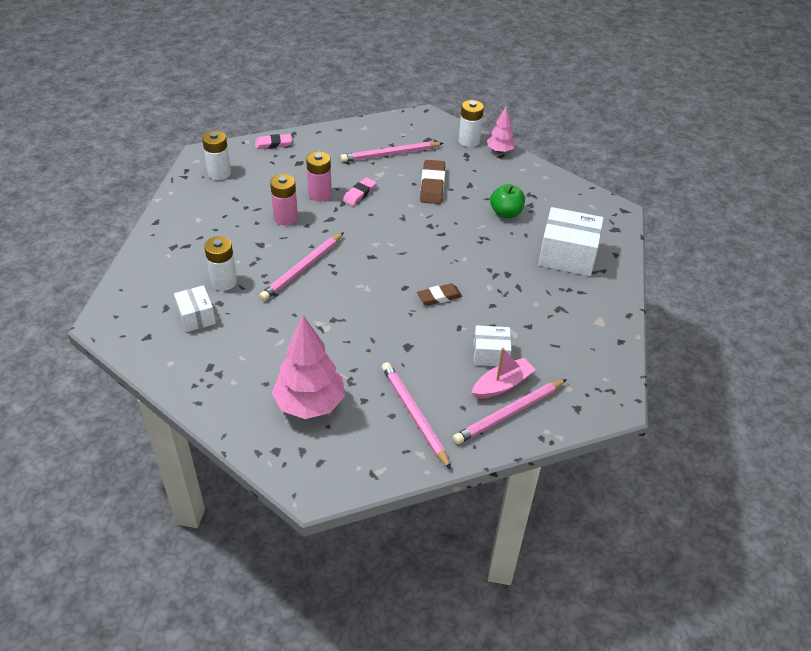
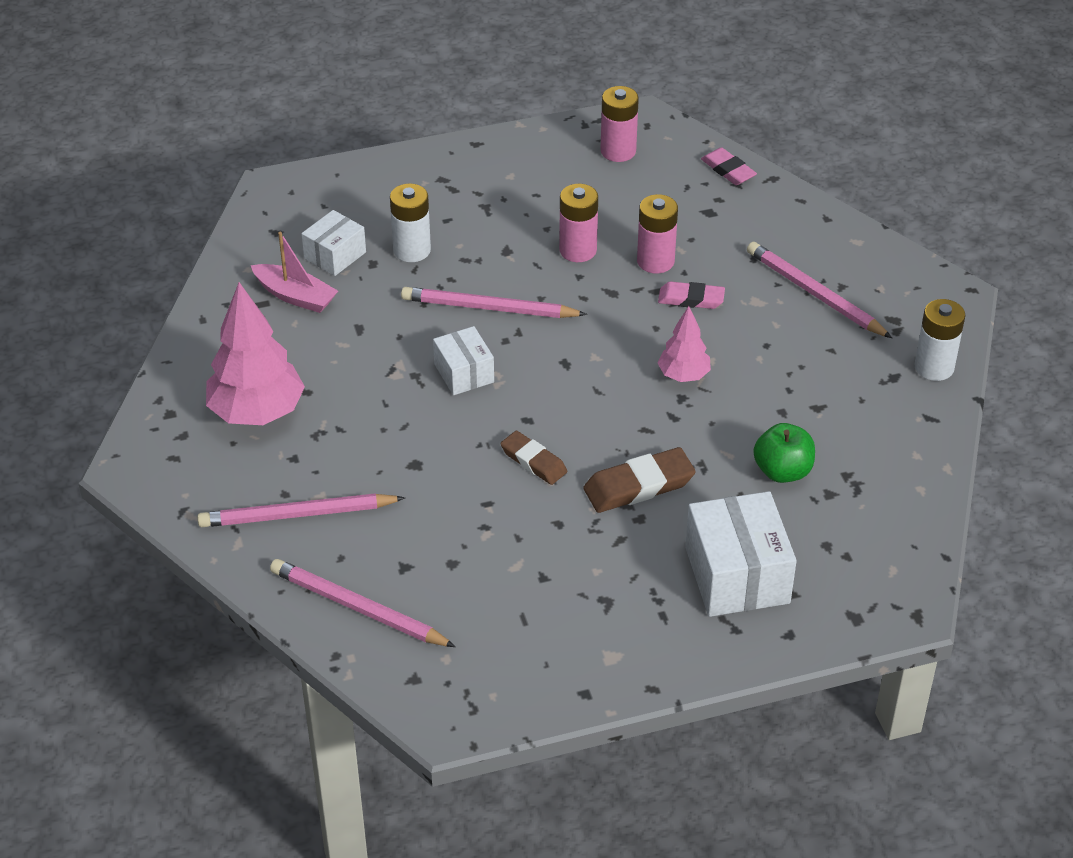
camera: 65 degrees right, 0 degrees up
(219, 173) = (618, 151): white battery -> pink battery
(414, 415) = (297, 514): pink pencil -> pink pencil turned 135 degrees counterclockwise
(432, 185) = (779, 366): brown eraser -> brown eraser (638, 486)
(490, 354) = (457, 553): white box -> white box (464, 373)
(500, 151) = (941, 412): pink tree -> pink tree (683, 375)
(502, 385) = (406, 584): pink boat -> pink boat (295, 296)

